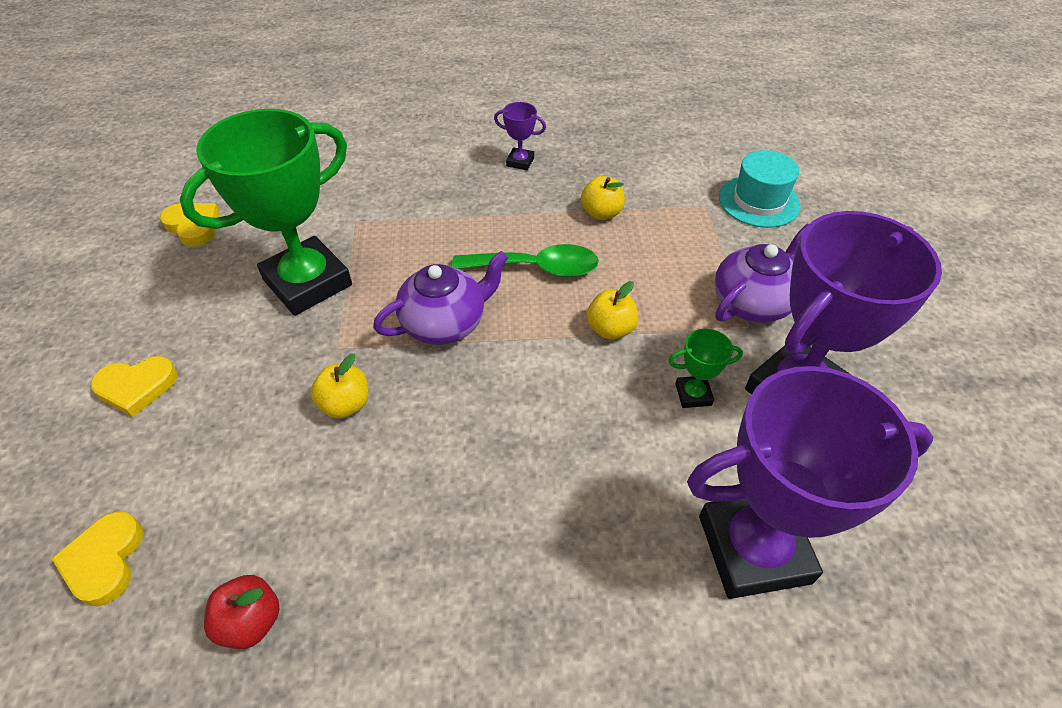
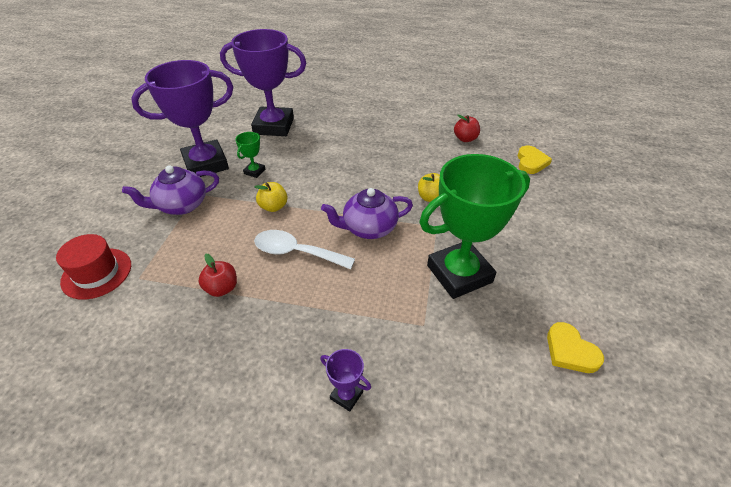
camera: 165 degrees left, 5 degrees down
(137, 387) = (552, 226): yellow heart -> none
(520, 162) = (255, 366): purple trophy -> purple trophy (346, 395)
(536, 268) = (296, 252): green spoon -> white spoon
(601, 213) = (222, 288): yellow apple -> red apple
(693, 394) = (254, 171): green trophy -> green trophy turned 75 degrees counterclockwise
(759, 201) = (96, 273): turquoise hat -> red hat

